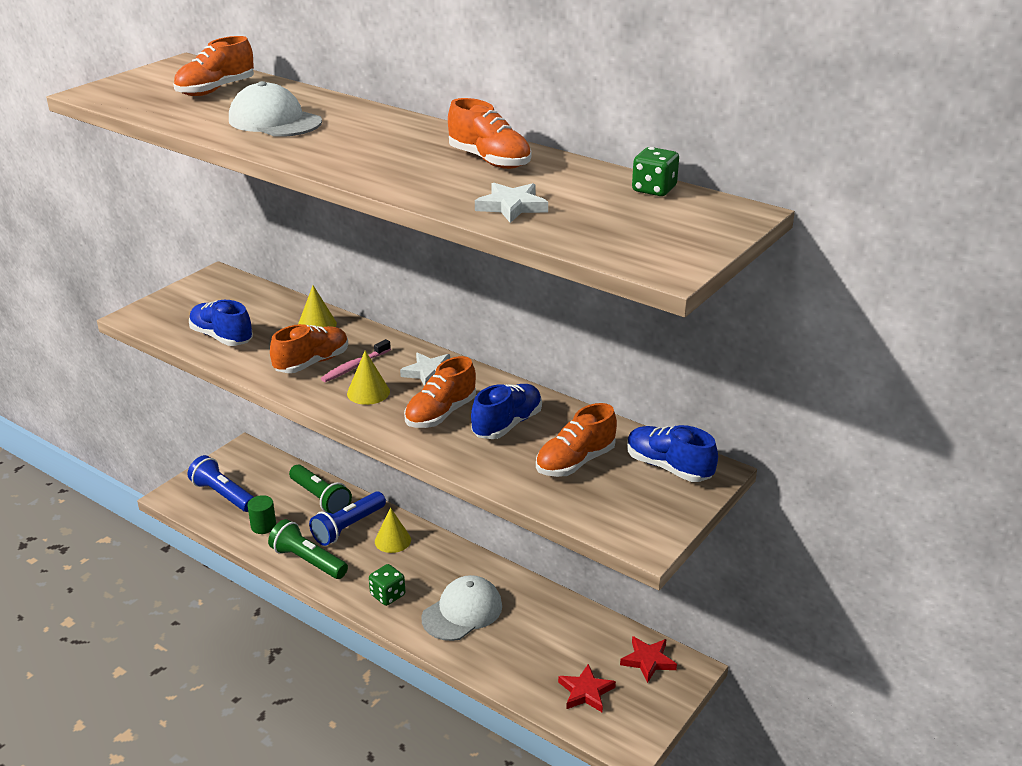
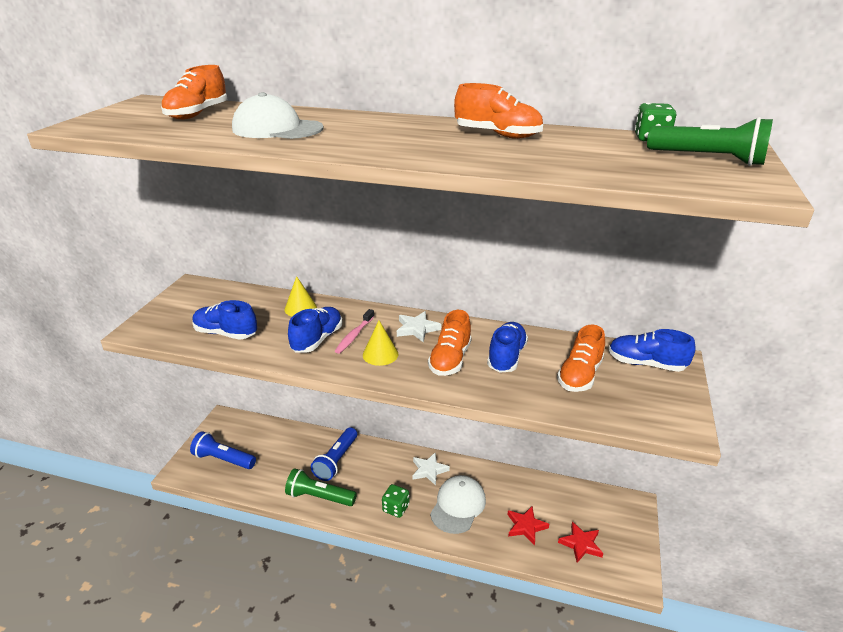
camera: 20 degrees left, 0 degrees up
(263, 526) = (269, 477): green cylinder -> none
(312, 363) = (317, 339): orange shoe -> blue shoe
(320, 498) = (303, 443): green flashlight -> green flashlight (708, 159)
(392, 540) = (375, 462): yellow cone -> none
(512, 206) = (566, 163): white star -> white star (429, 470)
(648, 660) = (605, 506): red star -> red star (526, 526)

